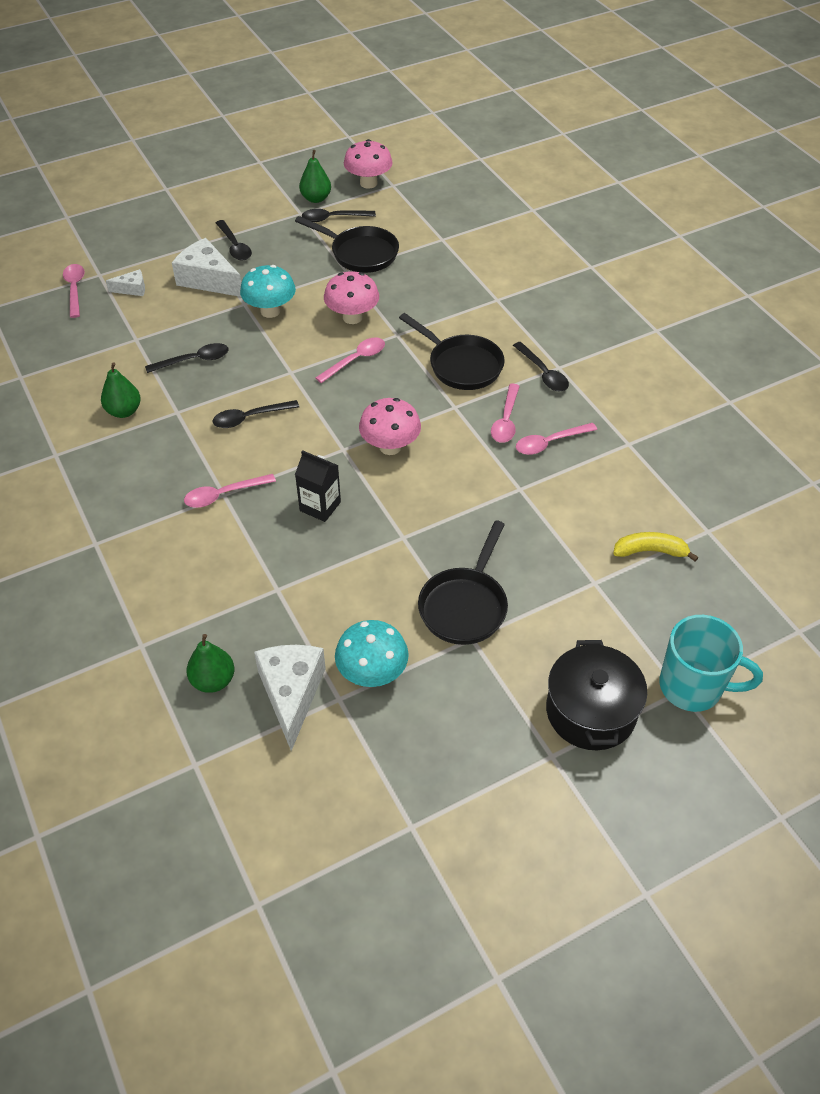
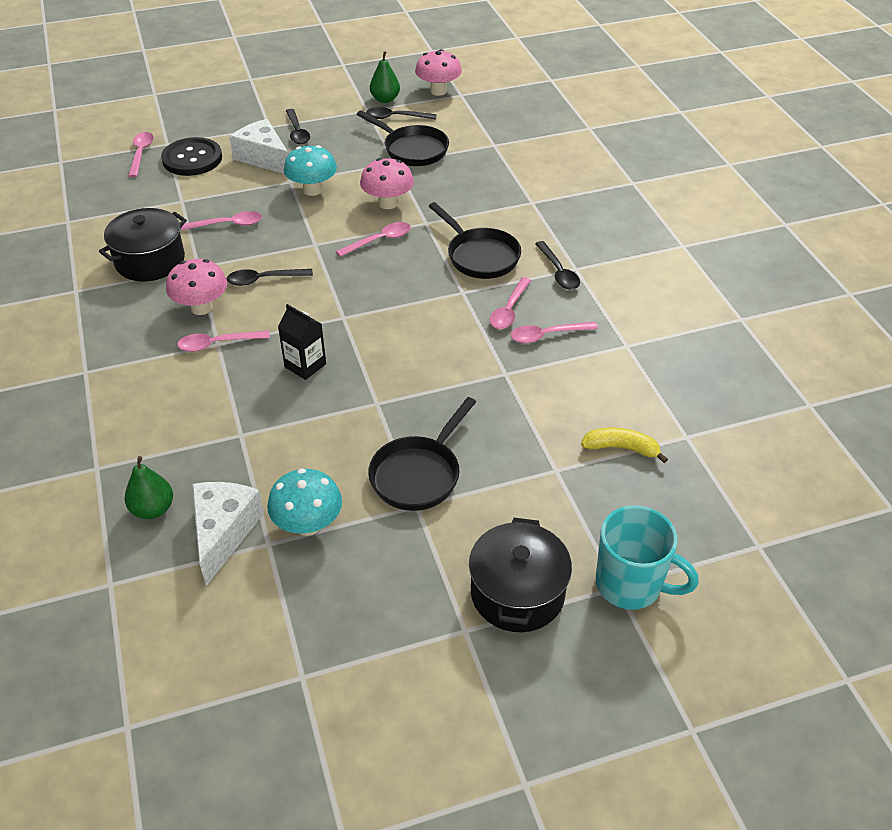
camera: 10 degrees right, 5 degrees down
(124, 411) = (150, 261): green pear -> black pot
(132, 289) = (192, 159): white cheese -> black button
(194, 360) = (228, 224): black spoon -> pink spoon
(390, 447) = (389, 320): pink mushroom -> pink mushroom (201, 307)

